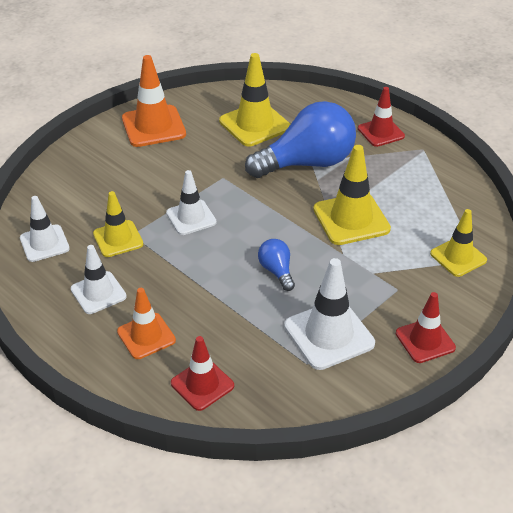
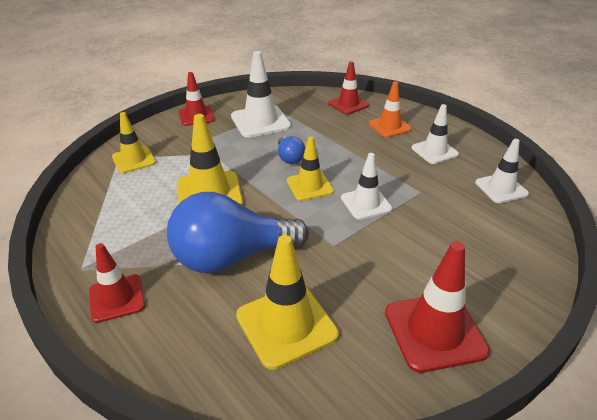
camera: 175 degrees left, 5 degrees down
(118, 239) = (433, 188): yellow traffic cone -> yellow traffic cone (309, 186)
(153, 126) = (434, 331): orange traffic cone -> red traffic cone

